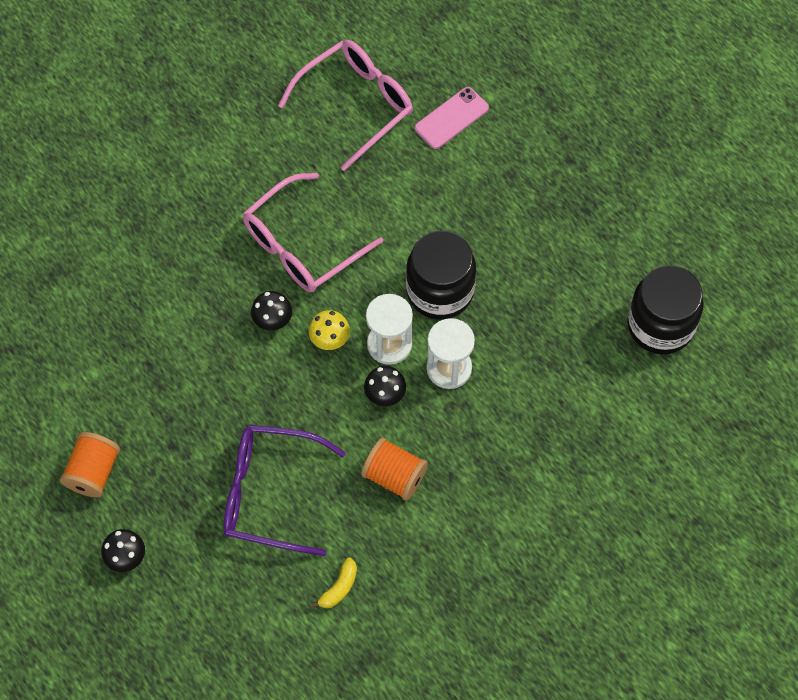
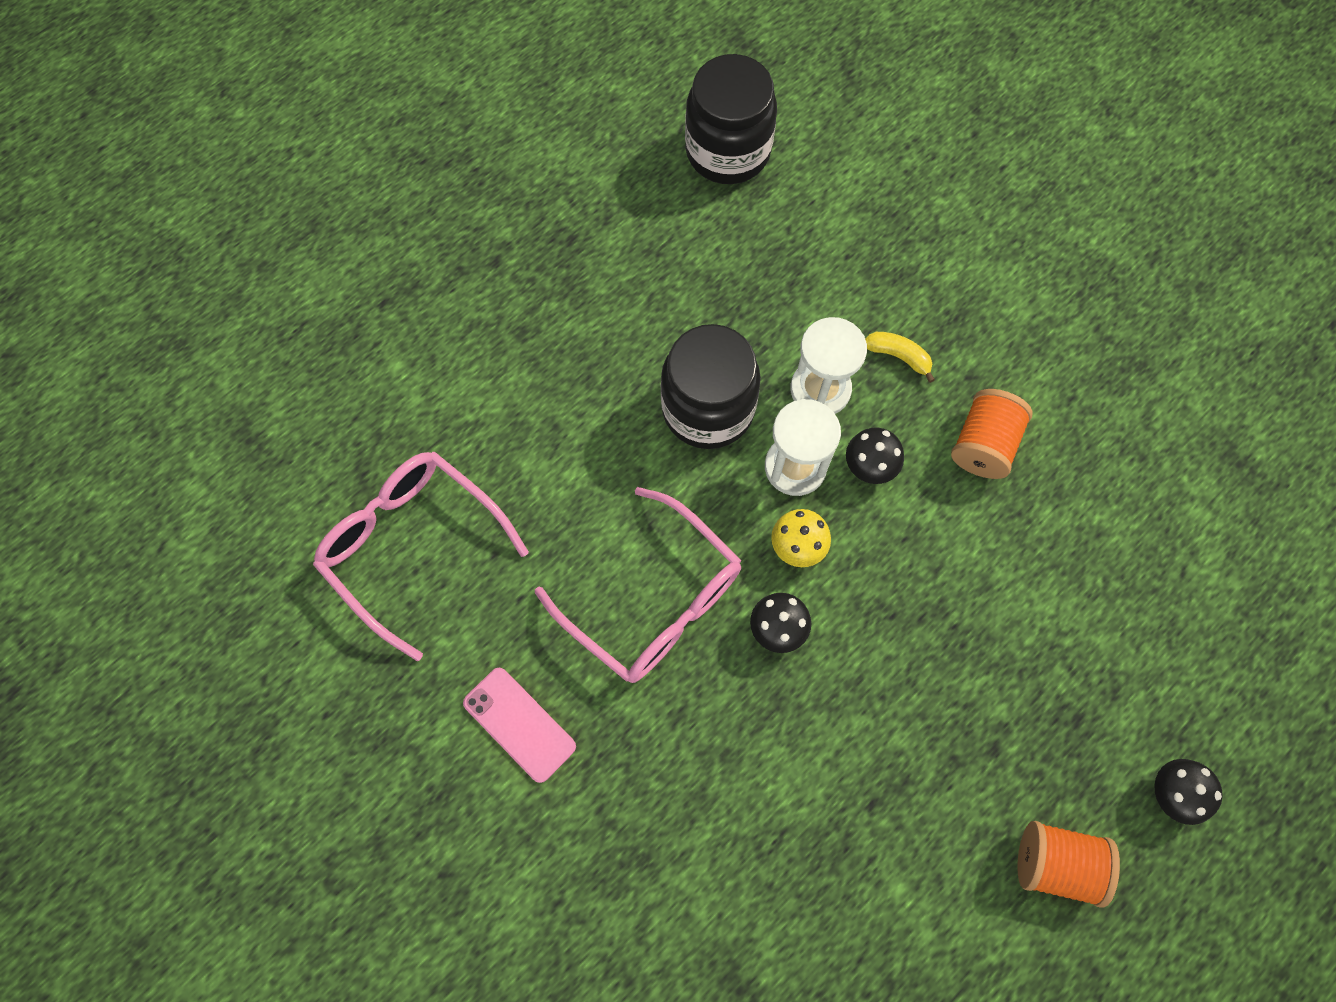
camera: 95 degrees left, 5 degrees up
(270, 493) = (1039, 602): purple glasses -> none
(339, 587) = (1149, 499): yellow banana -> yellow banana (898, 356)
(451, 118) = (433, 413): pink phone -> pink phone (519, 724)

